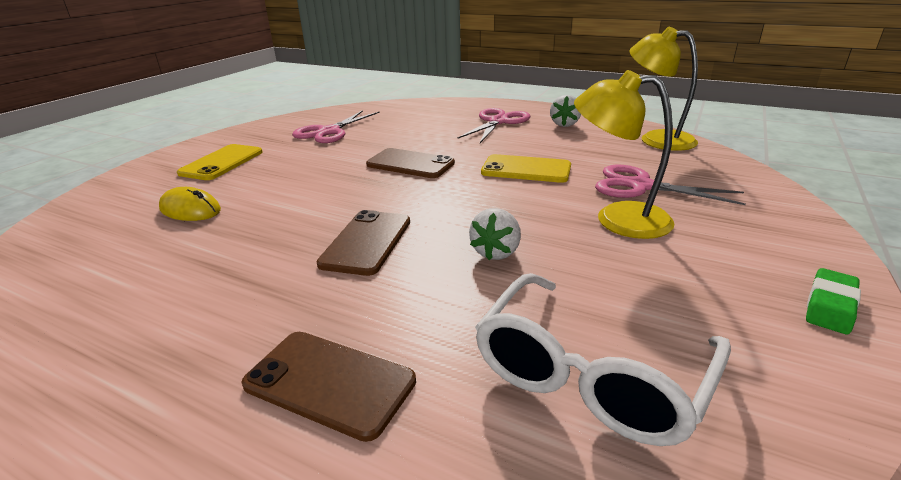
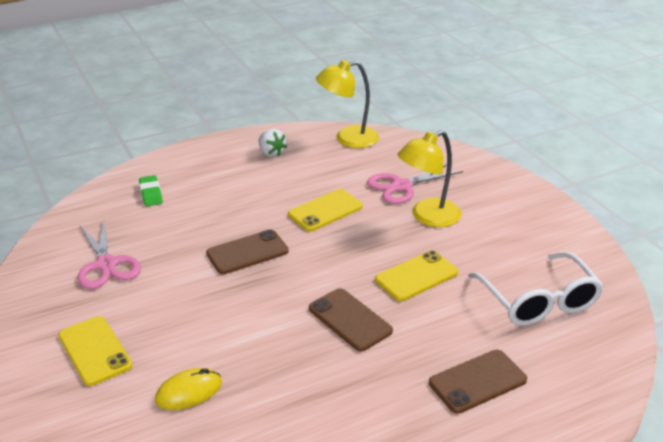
camera: 55 degrees left, 5 degrees up
(496, 252) = (416, 276): white strawberry -> yellow phone
(498, 122) = (221, 175): pink scissors -> none
(830, 306) = (554, 212): green eraser -> green eraser (151, 194)

